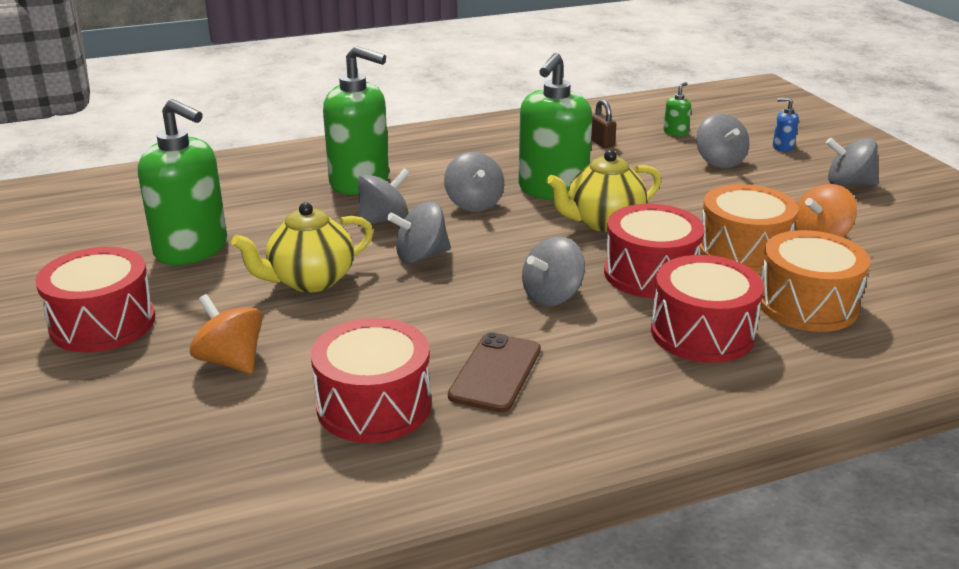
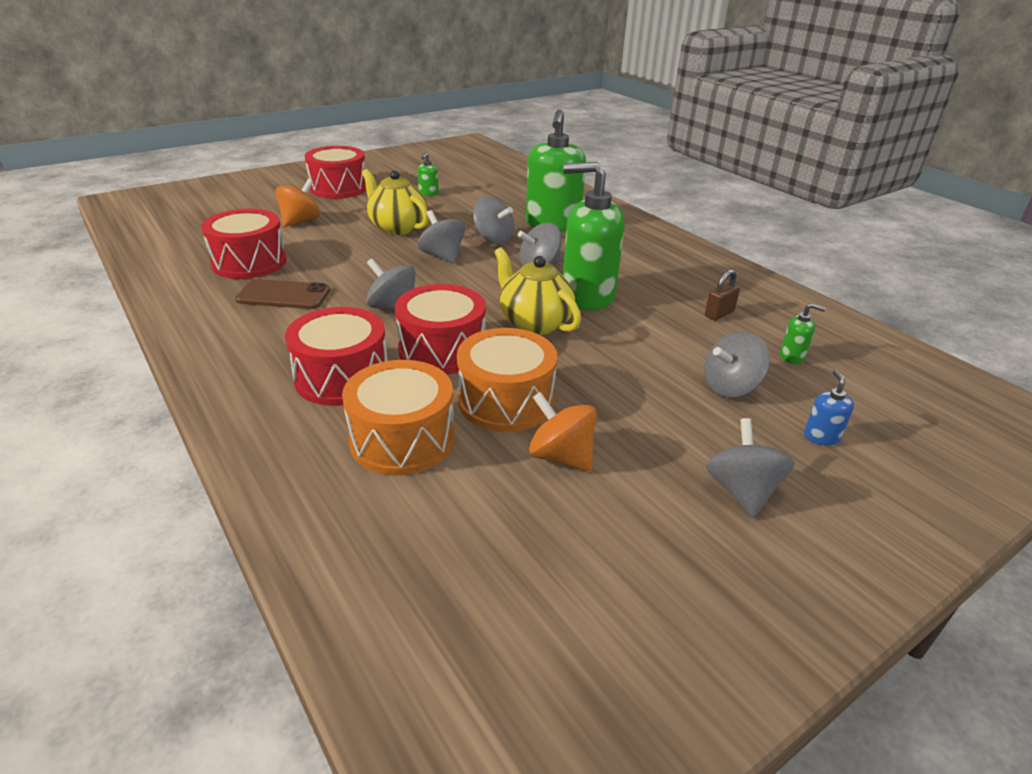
camera: 75 degrees right, 5 degrees up
(192, 249) = (428, 193): green soap dispenser -> green soap dispenser, size x0.40

